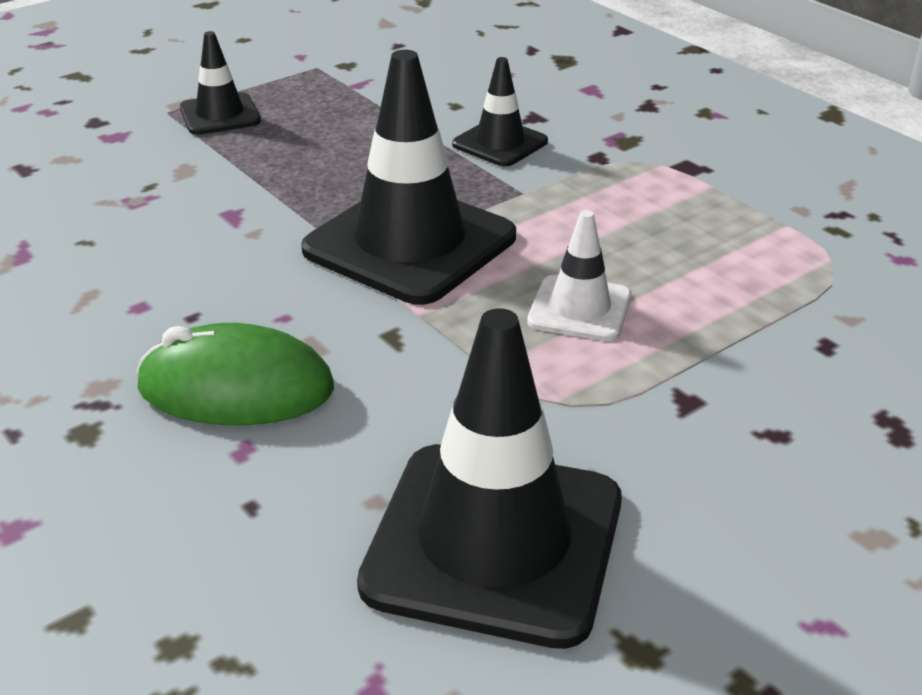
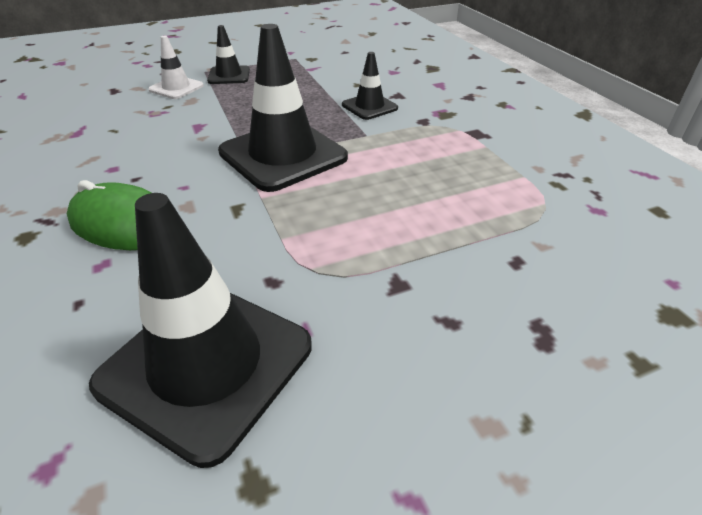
camera: 15 degrees right, 5 degrees up
(579, 309) = (360, 209): white traffic cone -> white traffic cone (176, 88)

